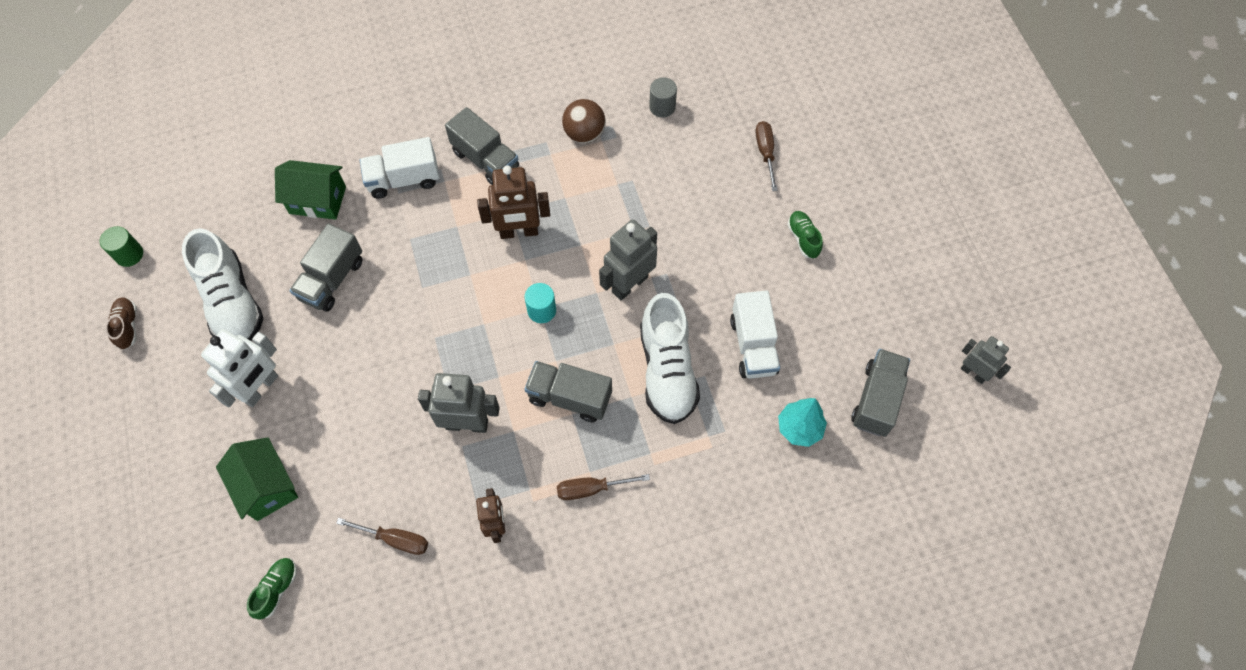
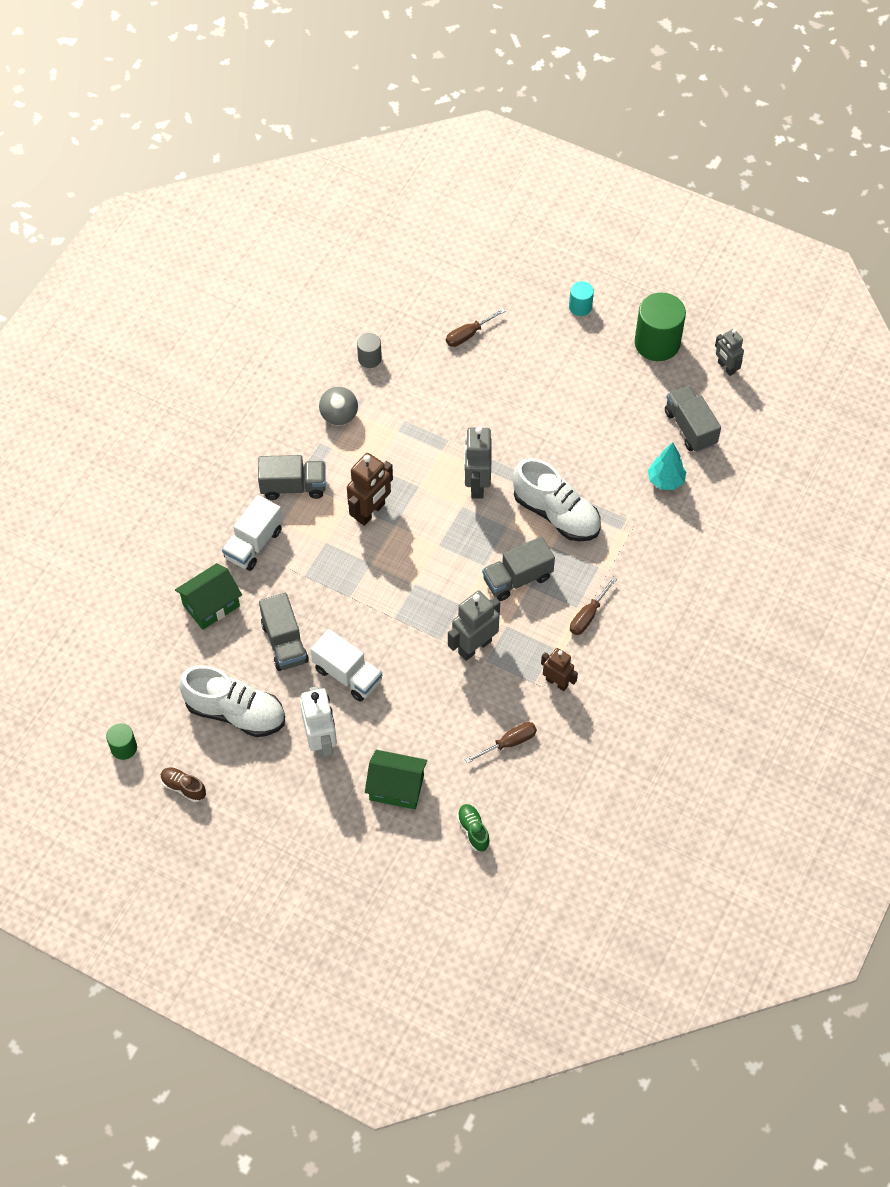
camera: 45 degrees left, 5 degrees down
(541, 310) = (441, 545): turquoise cylinder -> turquoise cylinder (580, 307)
(584, 134) = (339, 417): brown ball -> grey ball
(753, 345) = (589, 457): white truck -> white truck (347, 675)
(765, 152) = (468, 335): brown screwdriver -> brown screwdriver turned 75 degrees counterclockwise
(803, 238) = (549, 370): green shoe -> none
(929, 295) = (657, 343): none -> green cylinder
(973, 373) = (726, 367): grey robot -> grey robot turned 120 degrees counterclockwise

